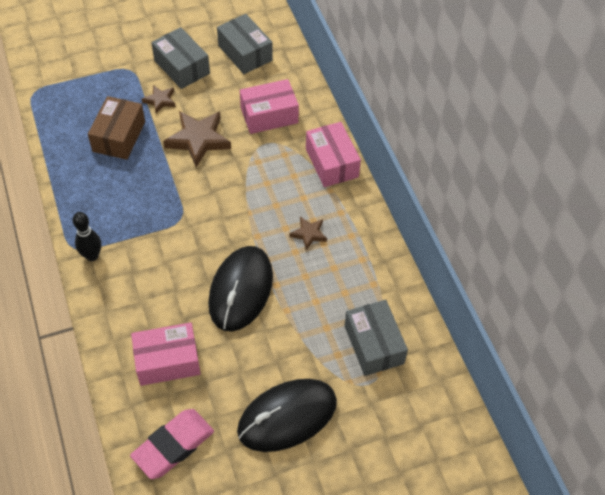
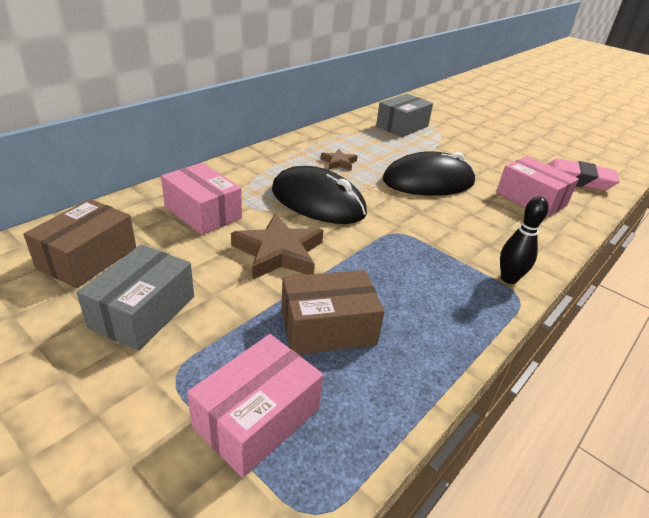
camera: 120 degrees left, 20 degrees down
(160, 100) = (230, 310): brown star -> none
(245, 53) = (88, 258): grey box -> brown box
(287, 416) = (491, 145): black mouse -> black mouse (318, 202)
(332, 163) = (247, 165): pink box -> pink box (257, 418)

